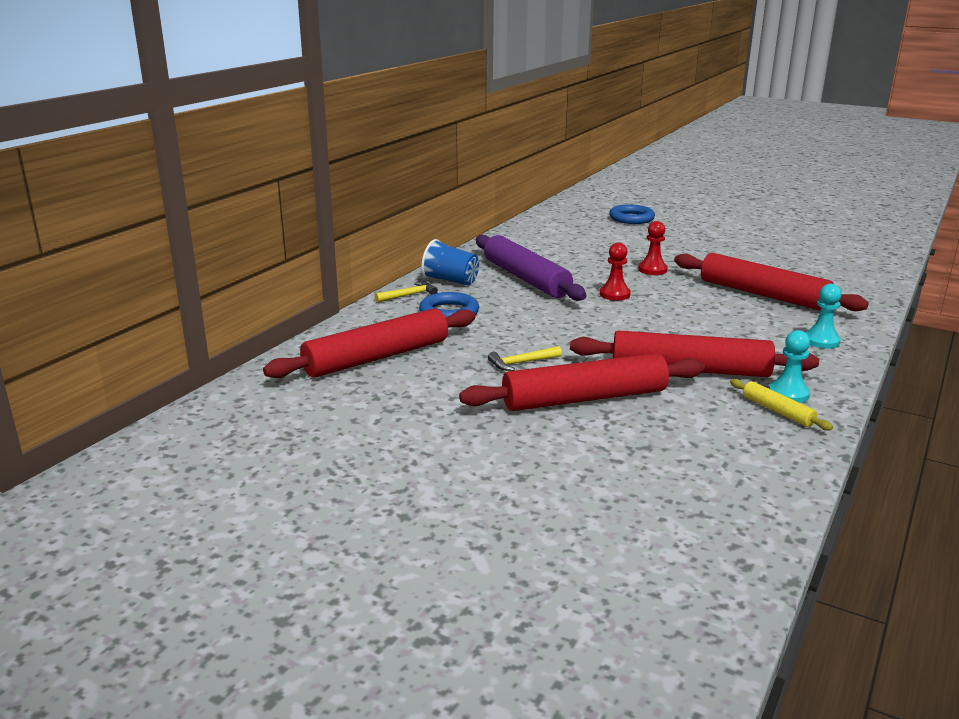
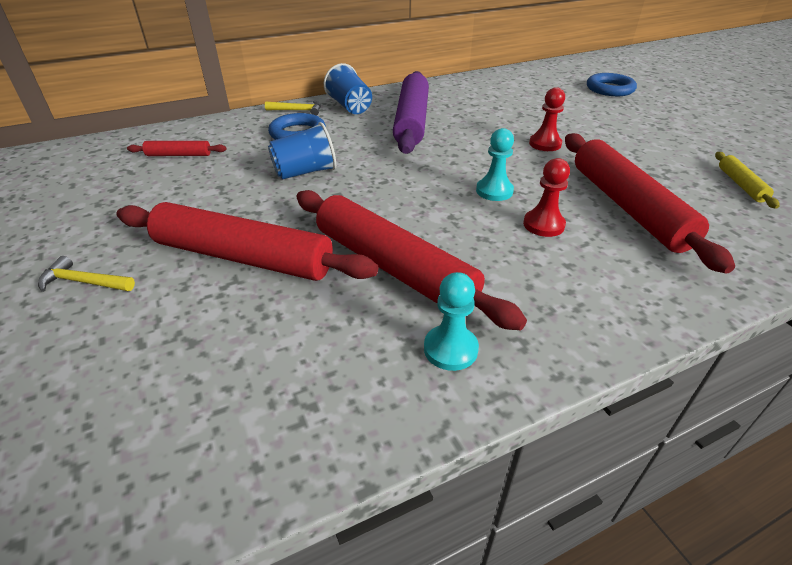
camera: 35 degrees right, 15 degrees up
(377, 357) = (179, 155): red rolling pin -> red rolling pin, size x0.46
(516, 337) = (305, 172): none -> blue cup
(521, 363) = (263, 198): yellow hammer -> yellow hammer (84, 282)
(614, 294) = (463, 158): red pawn -> red pawn (543, 225)
(777, 411) = (397, 367): yellow rolling pin -> yellow rolling pin (740, 185)
(821, 341) = (611, 293): turquoise pawn -> turquoise pawn (494, 191)

